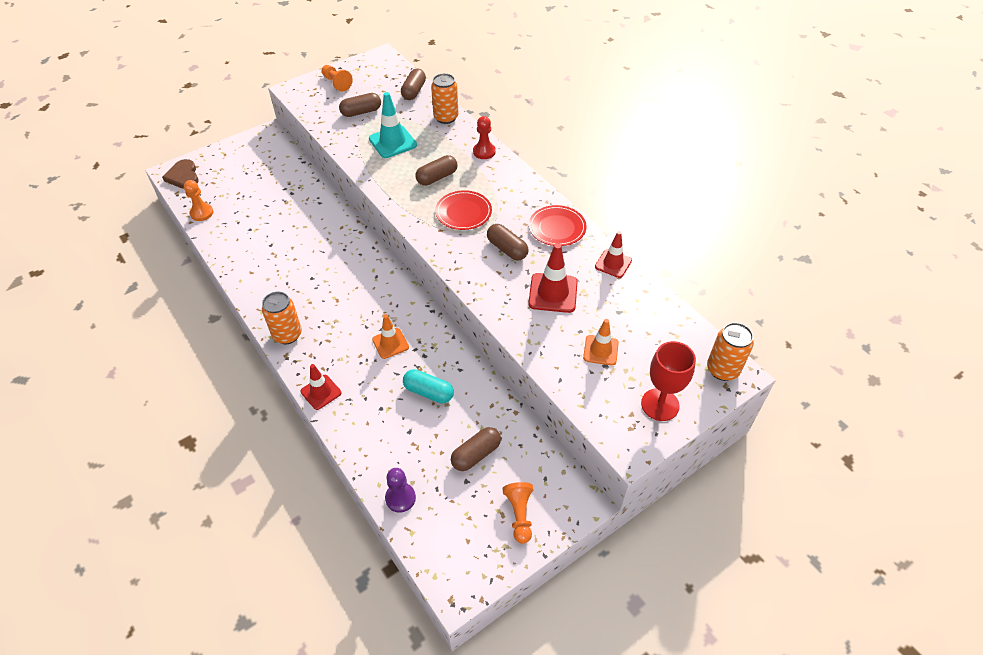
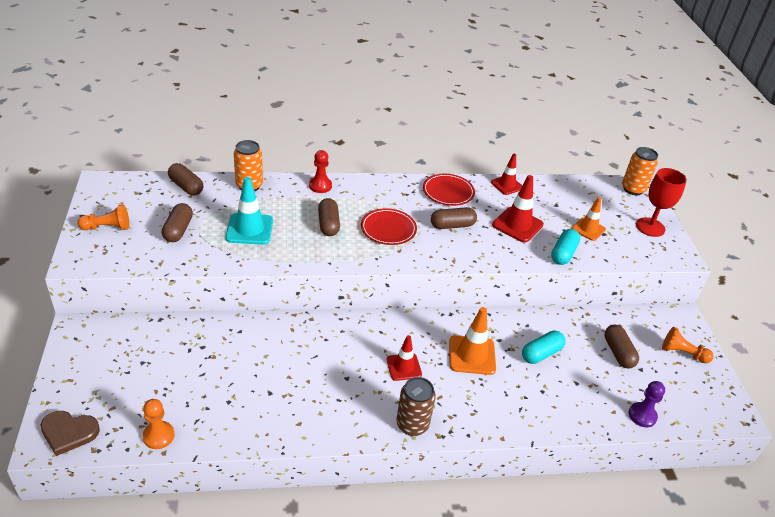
camera: 65 degrees left, 10 degrees down
(287, 335) = (412, 424): orange can -> brown can
(321, 392) = (501, 425): red traffic cone -> red traffic cone (404, 367)
(390, 343) = (472, 355): orange traffic cone -> orange traffic cone, size x1.50
(538, 342) = (563, 254): none -> turquoise capsule

